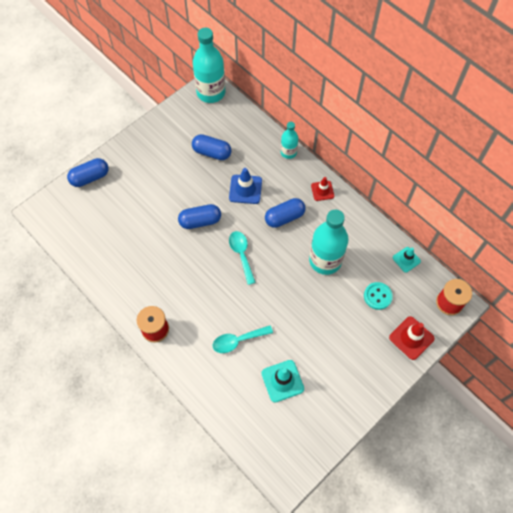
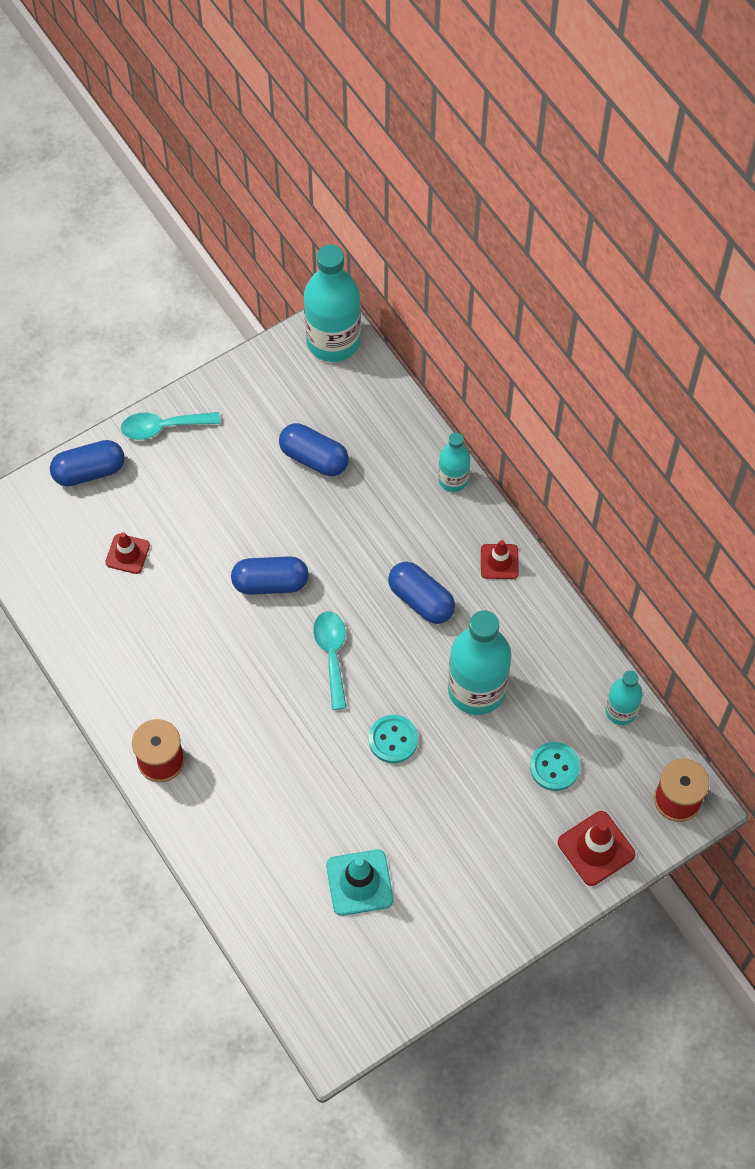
camera: 10 degrees right, 0 degrees up
(118, 218) = (127, 554): none -> red traffic cone
(238, 341) = (297, 803): turquoise spoon -> turquoise spoon (163, 427)
(245, 189) = (361, 537): blue traffic cone -> none
(284, 217) = (421, 600): blue capsule -> blue capsule turned 60 degrees clockwise
(285, 296) = (393, 740): none -> turquoise button
(406, 259) = (621, 711): turquoise traffic cone -> turquoise bottle

